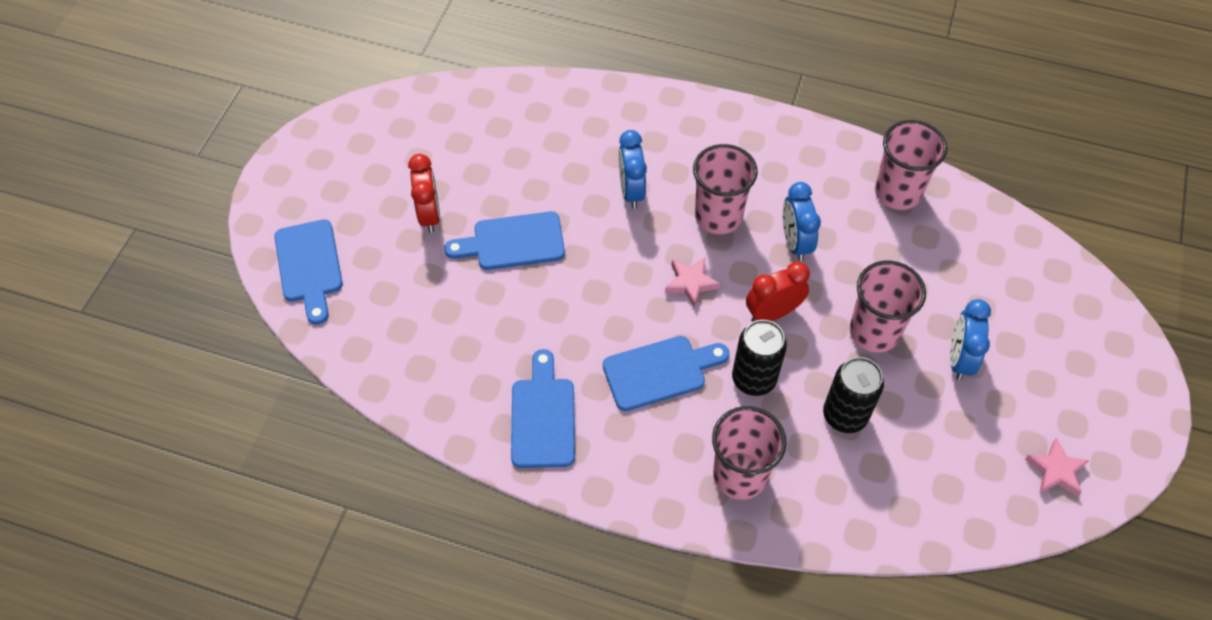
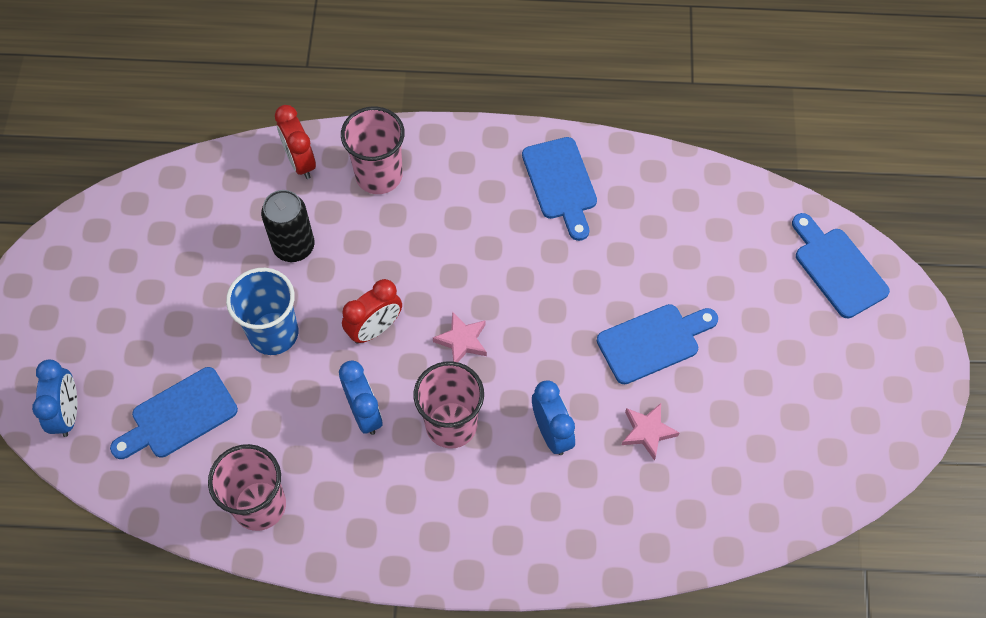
camera: 165 degrees right, 5 degrees up
(429, 214) = (750, 352): red clock -> red clock (300, 162)
(660, 372) = (469, 246): blue cutting board -> blue cutting board (179, 416)
(754, 379) = (382, 260): black can -> none
(874, 332) = (273, 333): pink cup -> blue cup
(959, 359) = (189, 325): blue clock -> blue clock (68, 413)
(1055, 471) = (103, 241): pink star -> pink star (647, 432)

